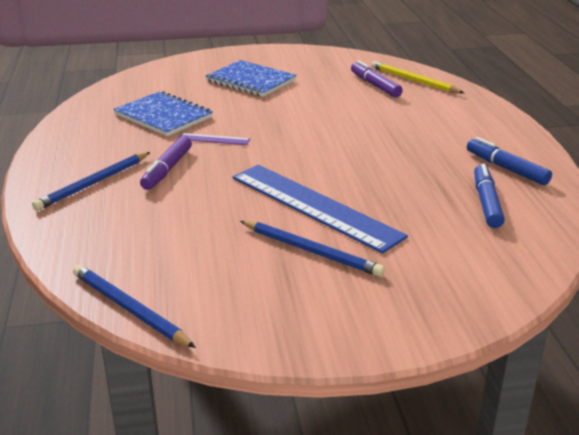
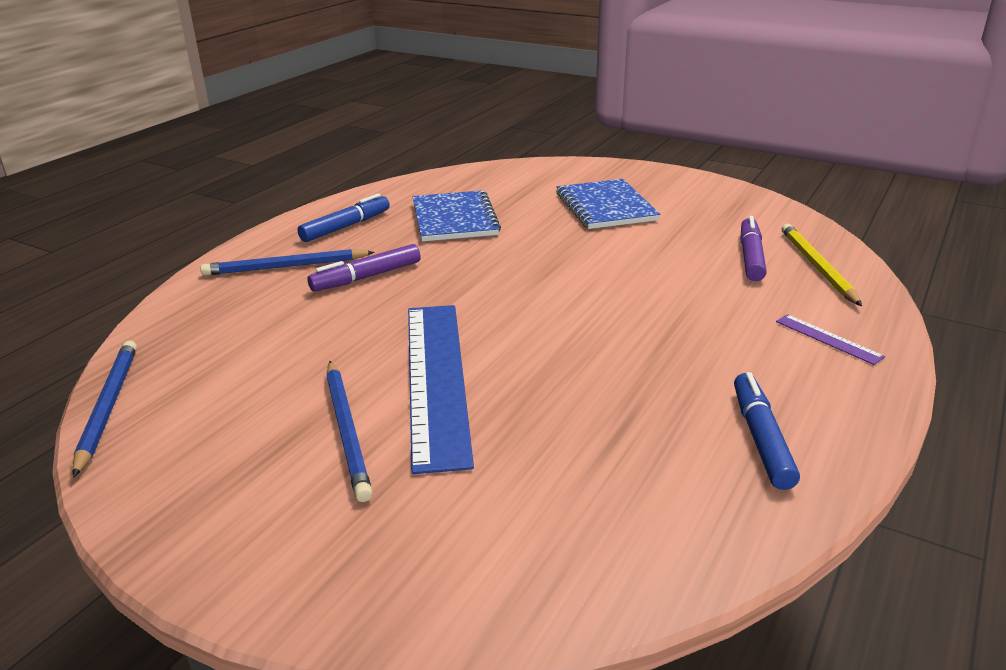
camera: 40 degrees right, 0 degrees up
(214, 139) = (461, 260): purple ruler -> purple ruler (828, 339)
(486, 202) = (651, 473): blue marker -> blue marker (346, 226)

